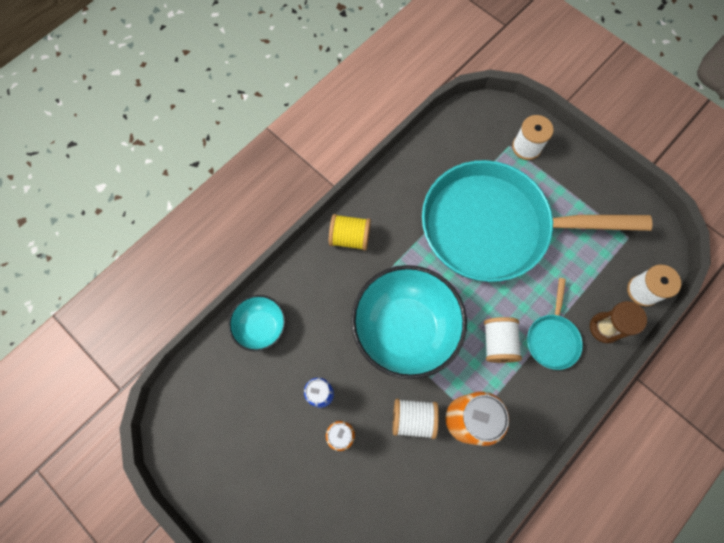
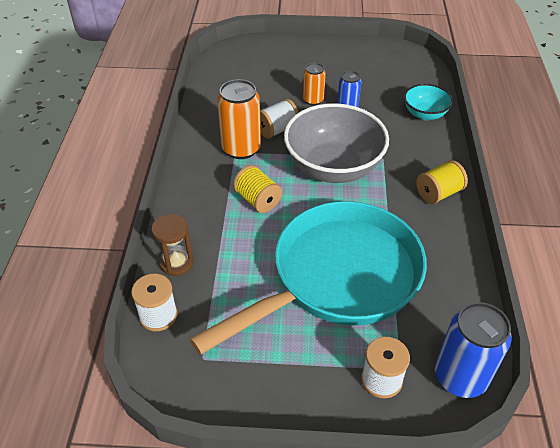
camera: 140 degrees right, 25 degrees down
(405, 328) = (333, 167): turquoise bowl -> grey bowl
(479, 117) = (460, 377): none -> blue can
(498, 343) = (257, 200): white spool -> yellow spool
(552, 338) = (217, 228): turquoise pan -> none

